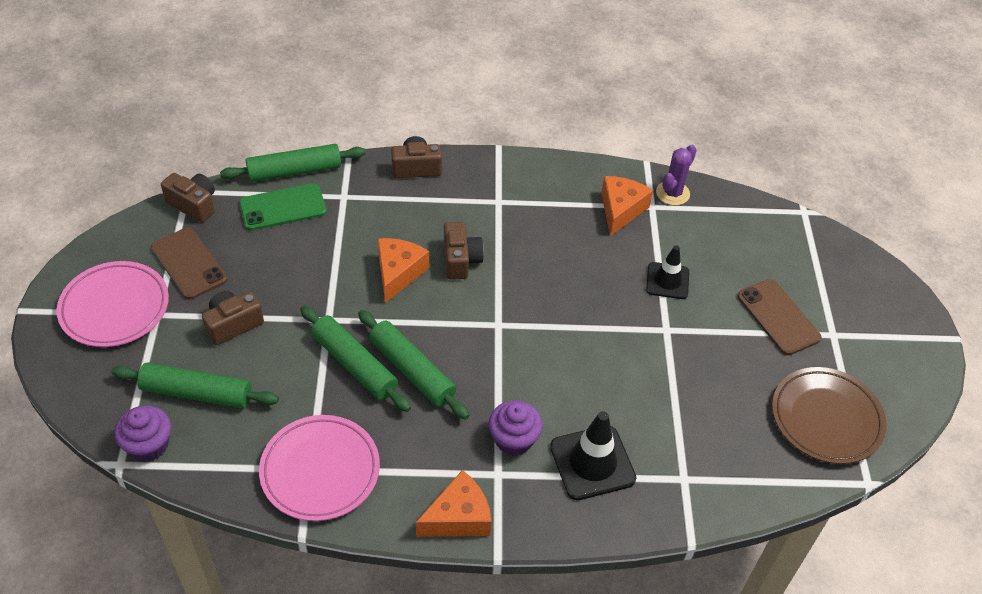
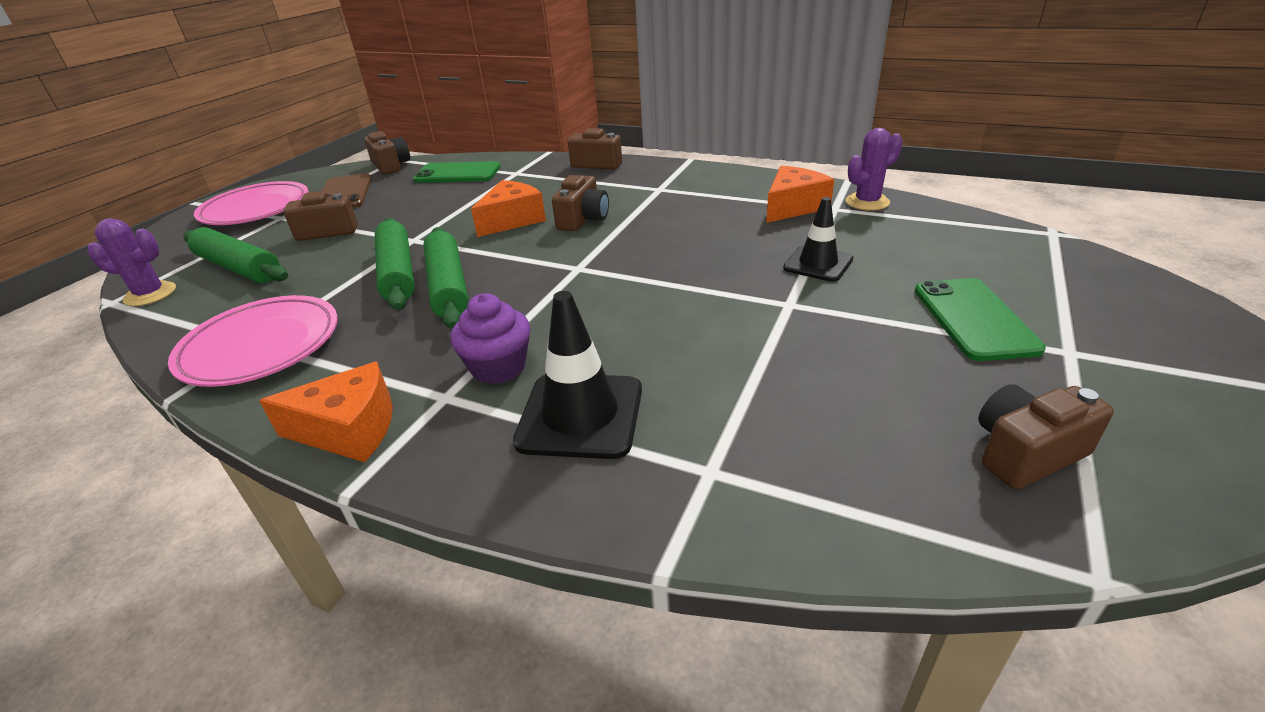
camera: 30 degrees right, 15 degrees down
(149, 445) = (150, 294): purple cupcake -> purple cactus
(294, 171) = (491, 157): green rolling pin -> none
(778, 317) = (974, 319): brown phone -> green phone
(826, 419) = (1025, 453): brown plate -> brown camera

